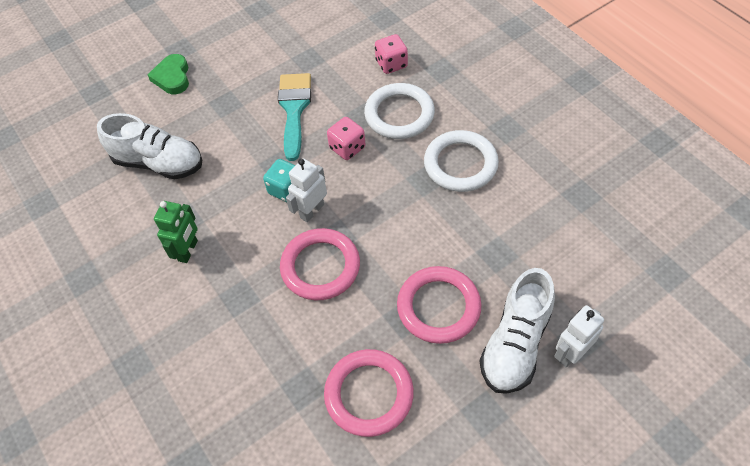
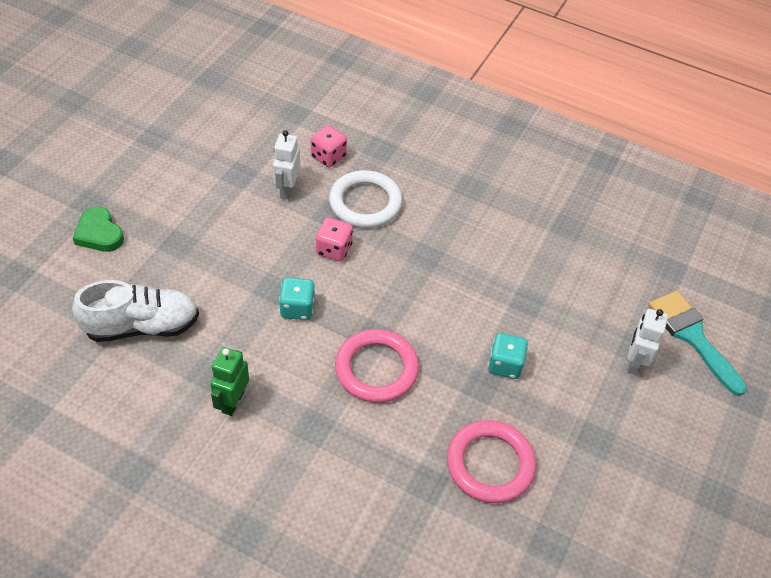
camera: 35 degrees left, 5 degrees down
(188, 251) = (232, 402): green robot -> green robot turned 150 degrees counterclockwise
(294, 109) = (256, 228): turquoise brush -> turquoise brush (692, 337)
(312, 211) = (335, 320): white robot -> white robot (287, 189)
(438, 307) = (505, 365): pink ring -> turquoise dice
(460, 164) = (449, 232): white ring -> none
(515, 344) = (586, 372): white shoe -> none

